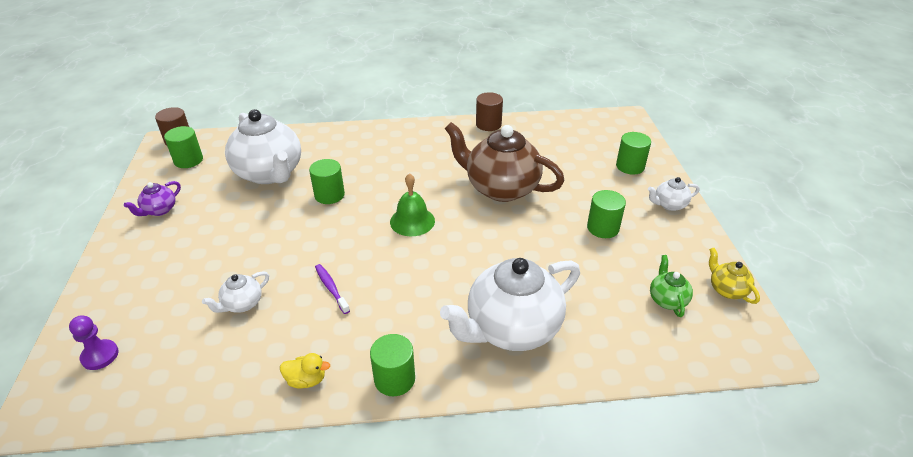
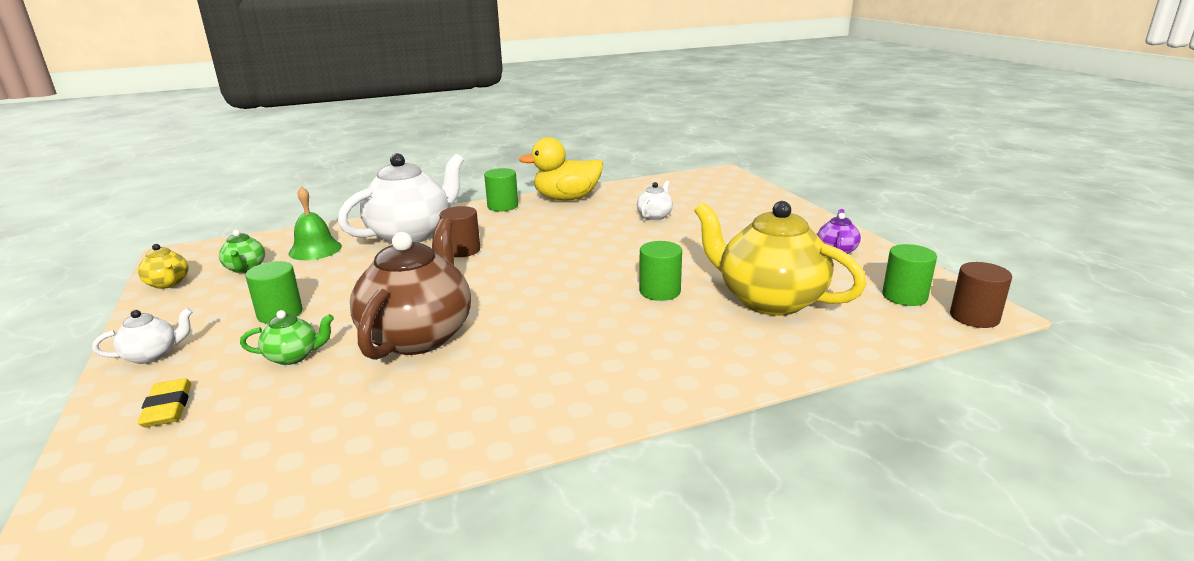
camera: 165 degrees right, 15 degrees down
(100, 356) = (724, 188): purple pawn -> none
(270, 173) = (769, 300): white teapot -> yellow teapot
(306, 380) = (566, 198): yellow duck -> yellow duck, size x2.19
(331, 288) = (586, 232): purple toothbrush -> none
(412, 221) = (534, 284): green bell -> green bell (315, 249)
(488, 124) = (445, 452): brown cylinder -> brown cylinder (462, 250)
(500, 188) = (419, 336): brown teapot -> brown teapot turned 90 degrees counterclockwise
(576, 187) = (294, 356): none -> green teapot
(630, 166) = (168, 408): green cylinder -> yellow eraser

